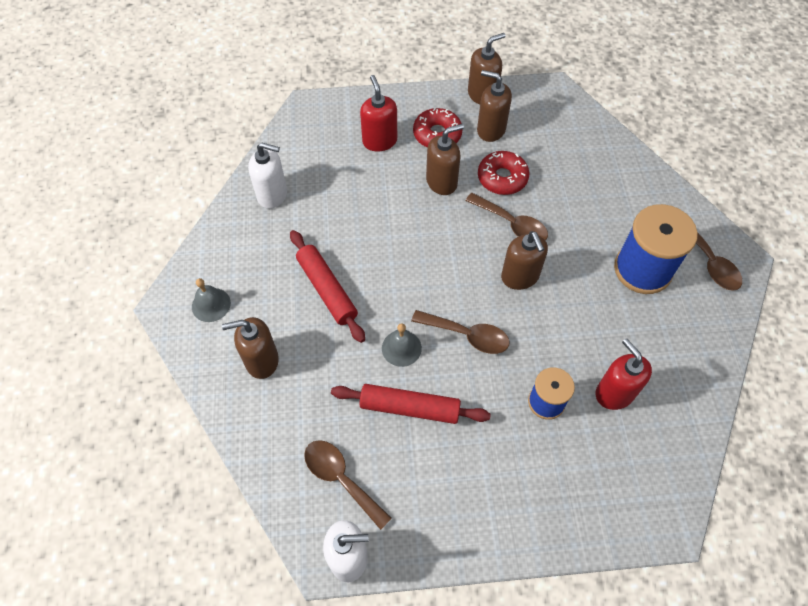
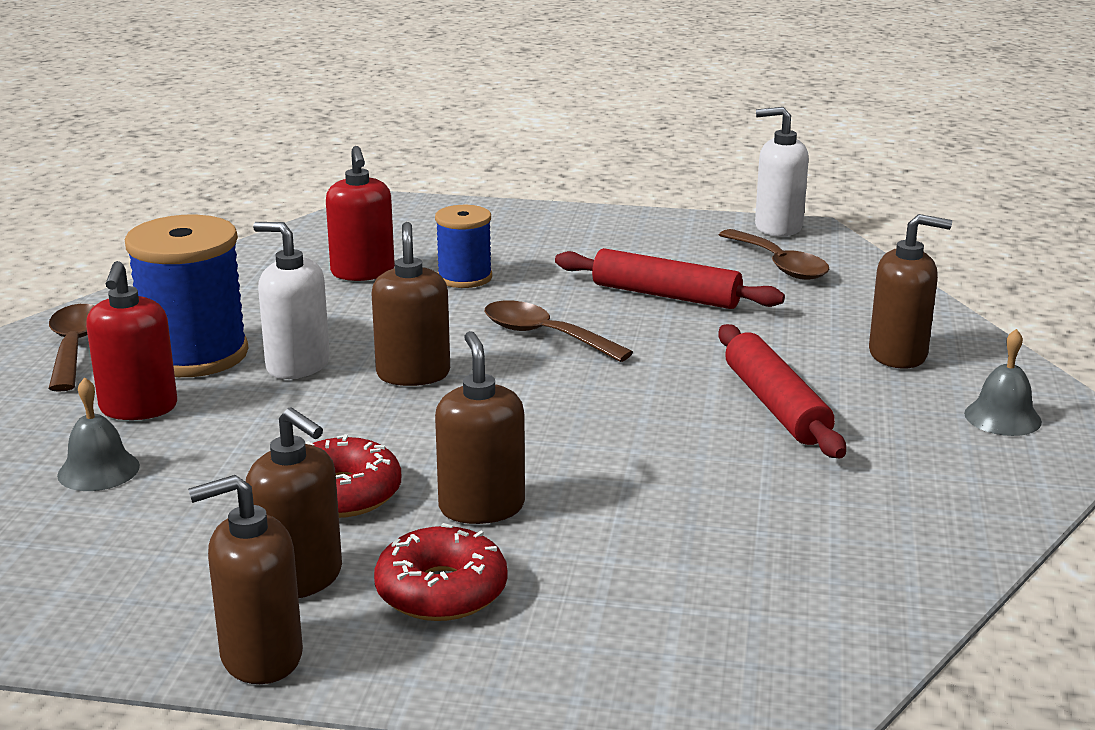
camera: 165 degrees left, 35 degrees down
(272, 195) = (888, 544): white soap dispenser -> white soap dispenser (297, 365)
(379, 141) = (597, 601): red soap dispenser -> red soap dispenser (138, 408)
(401, 348) = (659, 338): grey bell -> grey bell (98, 470)
(442, 182) = (481, 507): brown soap dispenser -> brown soap dispenser turned 90 degrees clockwise
(512, 224) = (376, 431): brown spoon -> none

